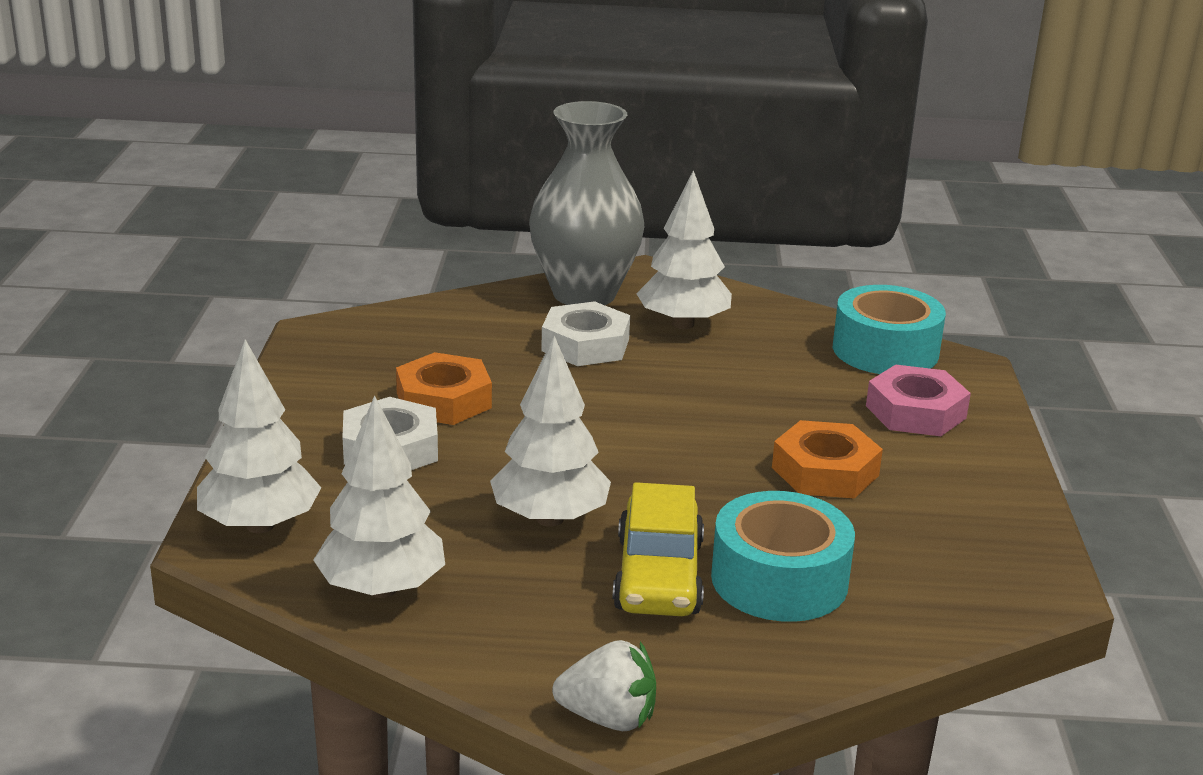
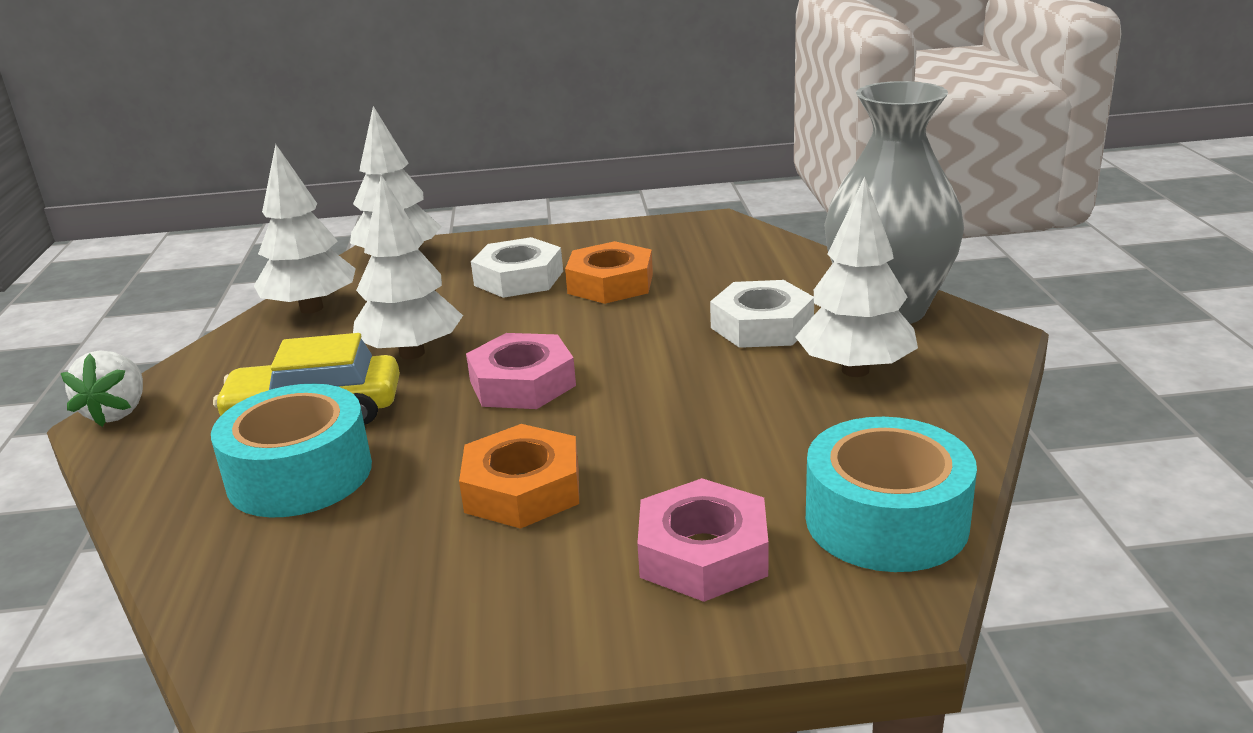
camera: 85 degrees right, 0 degrees up
(645, 461) = (522, 383): none -> pink nut

